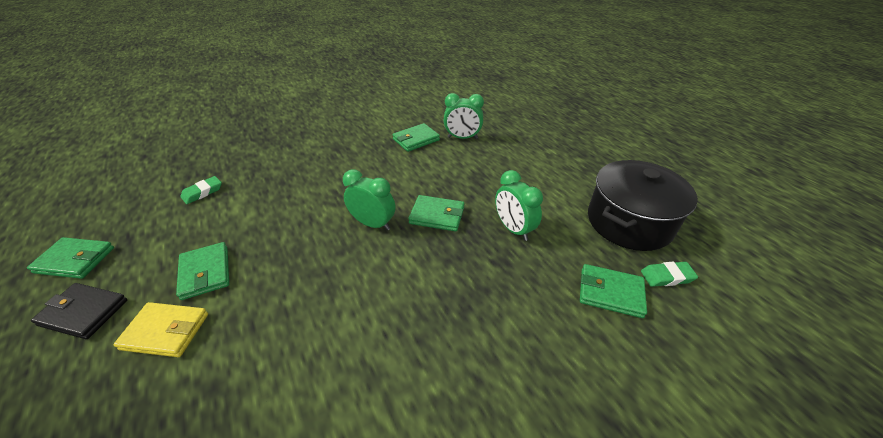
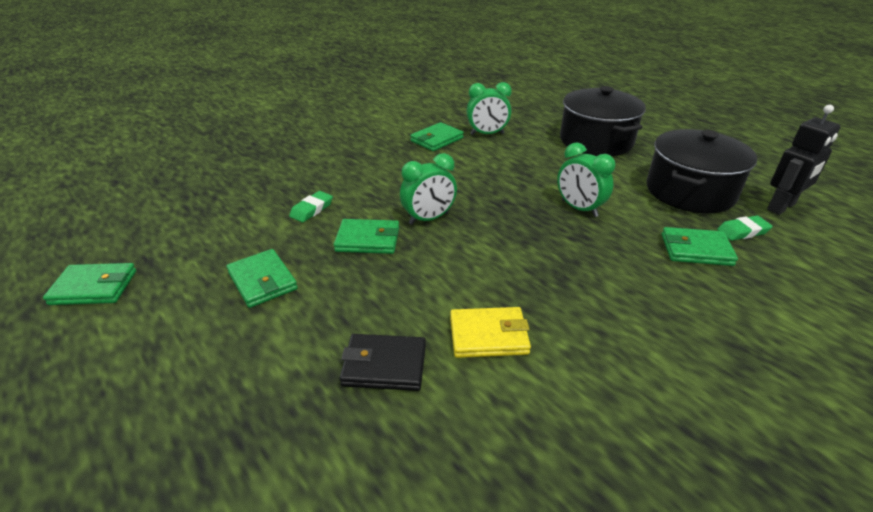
camera: 10 degrees left, 5 degrees down
(84, 312) = (138, 332): black wallet -> black wallet (384, 365)
(166, 331) = (248, 336): yellow wallet -> yellow wallet (488, 335)
(202, 192) = (213, 209): green eraser -> green eraser (311, 209)
(373, 224) = (429, 219): green clock -> green clock turned 135 degrees clockwise
(437, 215) = (494, 205): green wallet -> green wallet (368, 240)
(559, 155) = (596, 141): none -> black pot
(718, 252) = (781, 207): none -> black robot

